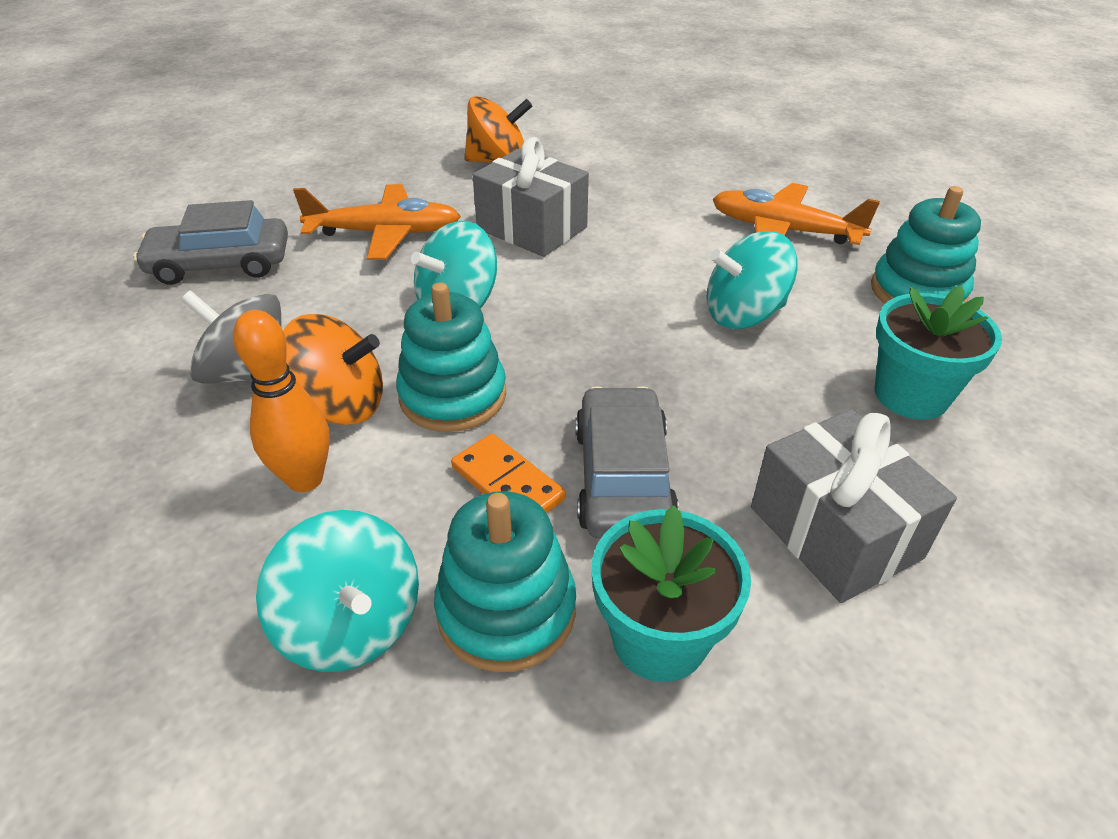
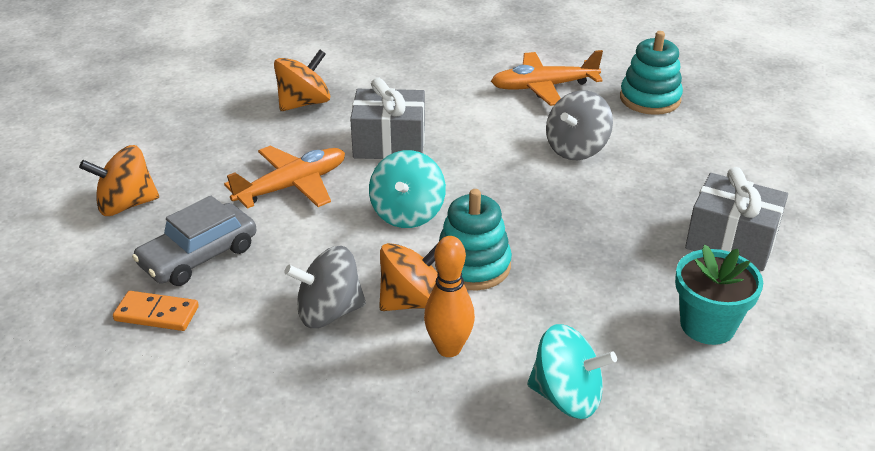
camera: 35 degrees left, 5 degrees down
(231, 195) = (126, 205): none -> orange spinning top
(506, 610) = (630, 351): turquoise stacking toy -> none
(508, 483) = (560, 295): orange domino -> orange domino (157, 314)
(622, 478) = (612, 264): grey car -> none
(743, 314) = (576, 149): turquoise spinning top -> grey spinning top
(911, 395) = (700, 159): turquoise flower pot -> none

